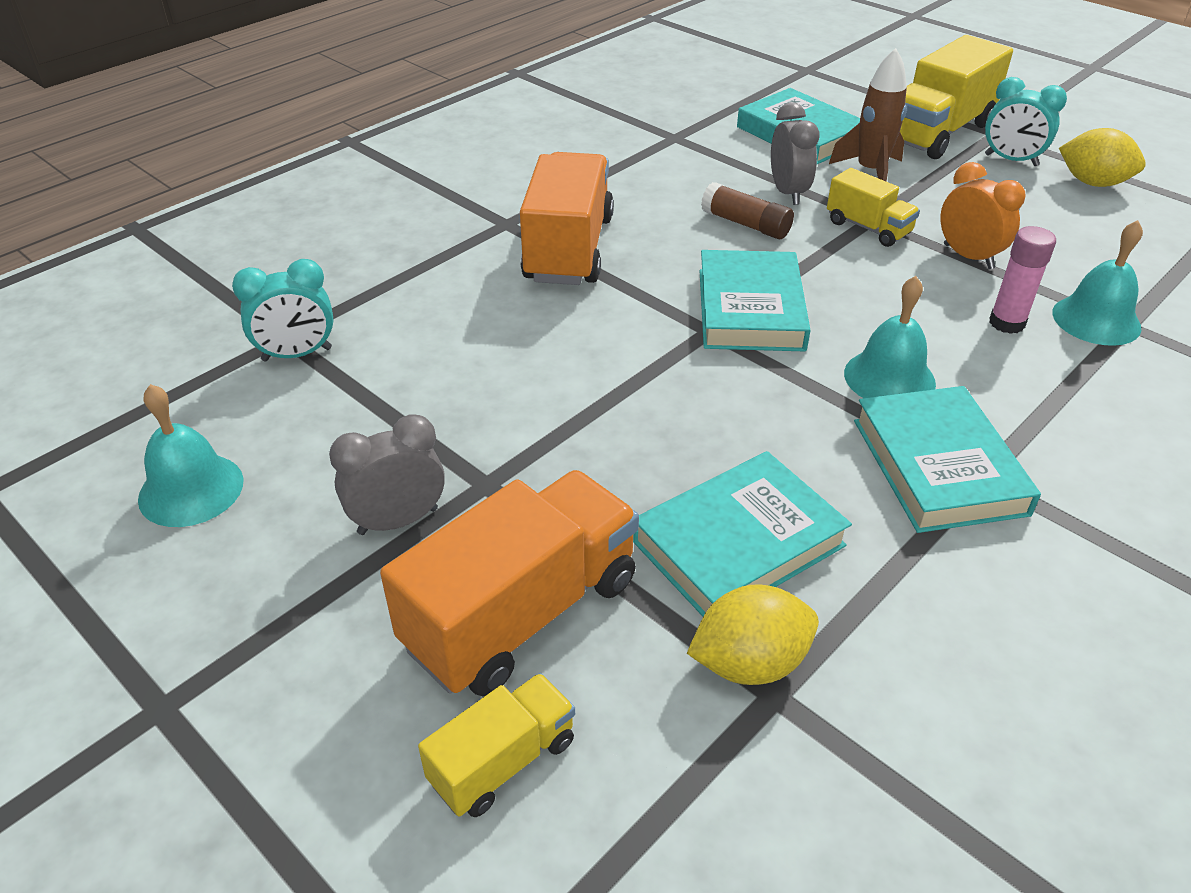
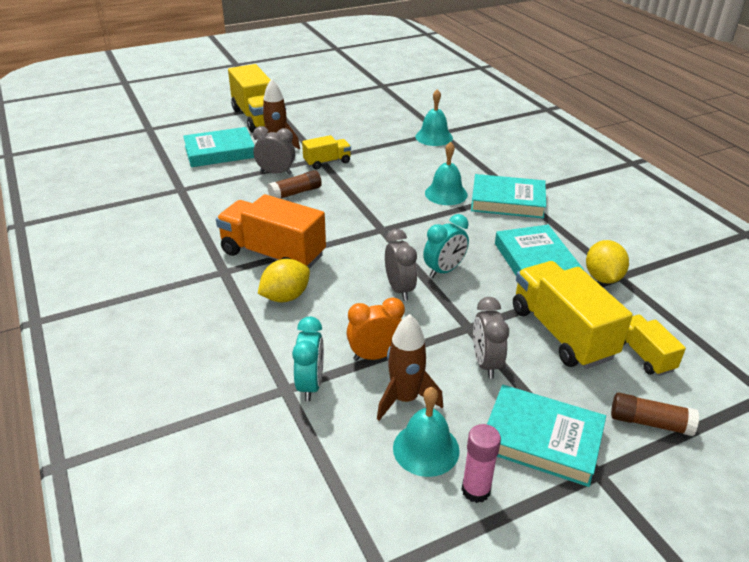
camera: 70 degrees left, 5 degrees down
(289, 447) = (405, 399): none -> brown rocket
(298, 783) = (650, 422): none -> brown glue stick
(522, 613) = (562, 333): orange truck -> yellow truck
(550, 386) = (399, 289): none -> grey clock
(750, 309) = (372, 213): turquoise book -> turquoise book (541, 439)
(968, 257) = (370, 147): orange clock -> orange clock (375, 355)
(1007, 323) = (424, 155): pink glue stick -> pink glue stick (476, 490)
(1011, 160) = (300, 111): turquoise clock -> turquoise clock (444, 270)
(1093, 183) = (335, 101): yellow lemon -> yellow lemon (285, 297)

